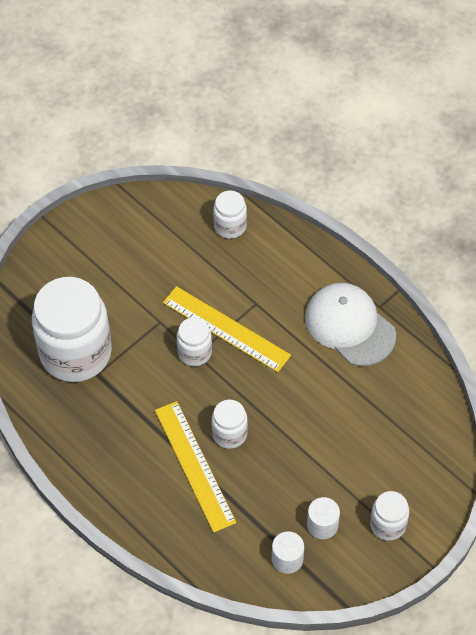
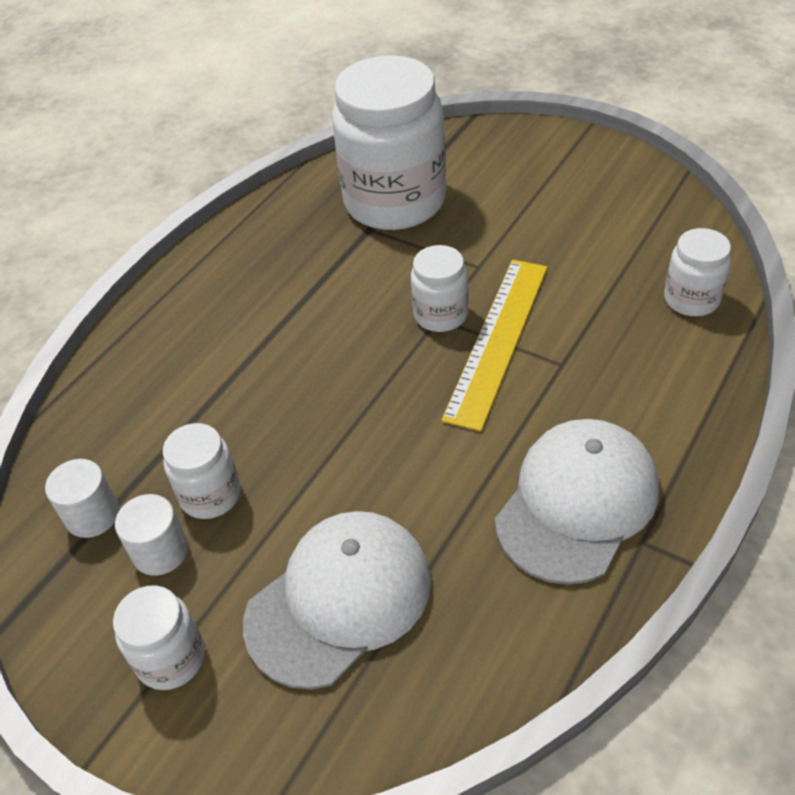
camera: 80 degrees right, 10 degrees down
(194, 465) = (245, 361): yellow ruler -> none
(229, 434) = (309, 388): white jar -> white jar (210, 495)
(375, 444) = (339, 600): none -> white cap

